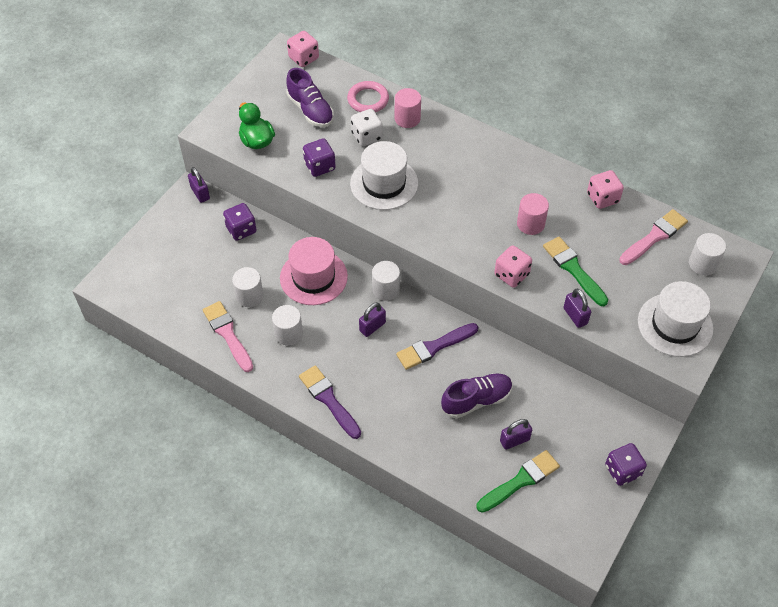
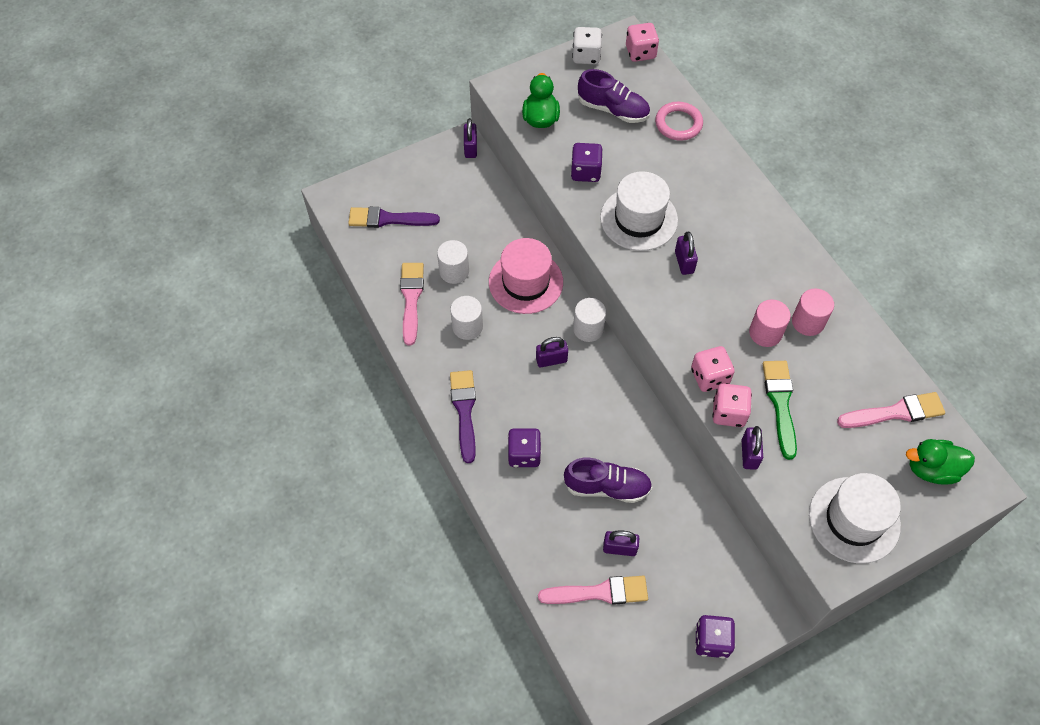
camera: 30 degrees right, 5 degrees up
(241, 230) = (486, 202): purple dice -> purple dice (524, 454)
(310, 110) = (613, 110): purple shoe -> purple shoe turned 60 degrees counterclockwise
(367, 136) = (652, 162): white dice -> white dice (586, 56)
(407, 118) = (706, 161): pink cylinder -> pink cylinder (808, 322)
(434, 347) = (599, 411): purple brush -> purple brush (388, 219)
(439, 200) = (684, 262): none -> purple padlock
(520, 481) = (599, 592): green brush -> pink brush
(602, 198) = (864, 342): pink dice -> pink dice (729, 413)
(703, 264) = (931, 469): white cylinder -> green duck

